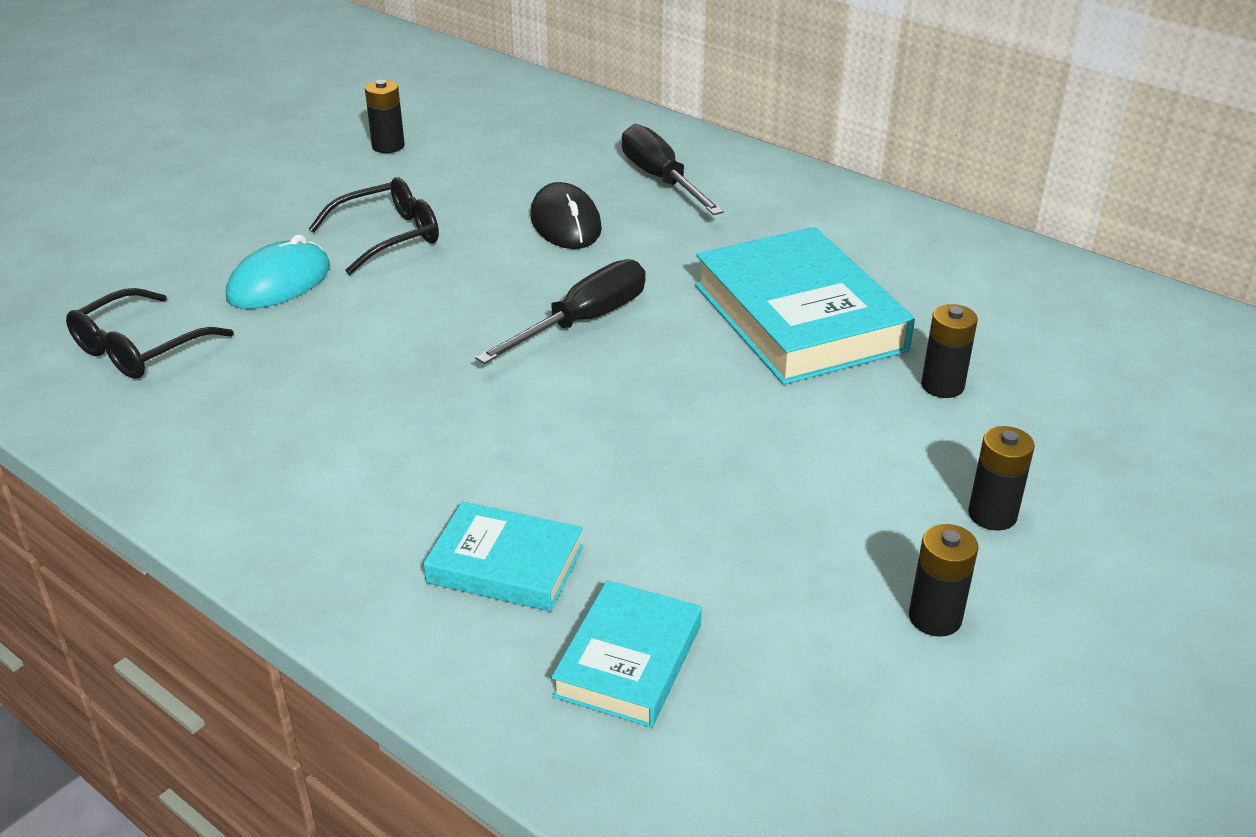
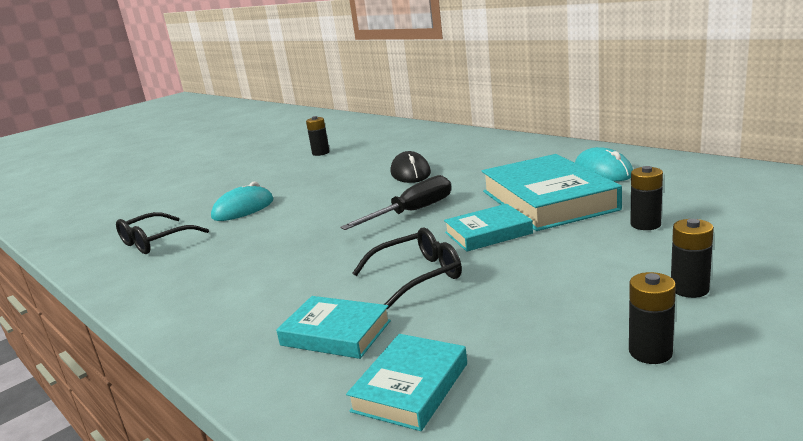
camera: 10 degrees right, 15 degrees down
(387, 237) = (309, 186): black glasses -> black glasses (417, 276)
(661, 179) = (468, 151): black screwdriver -> none
(710, 382) = (488, 233): none -> turquoise book
(884, 259) = (603, 171): none -> turquoise mouse

